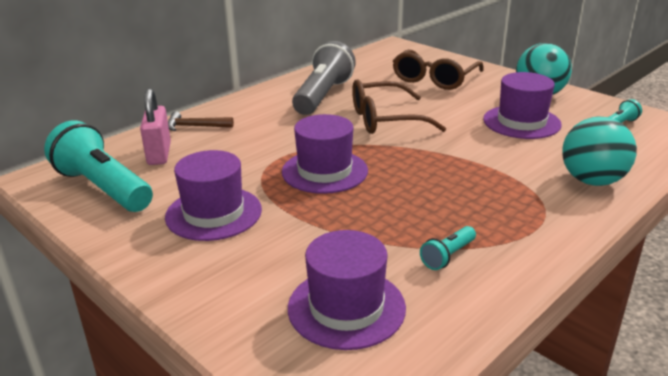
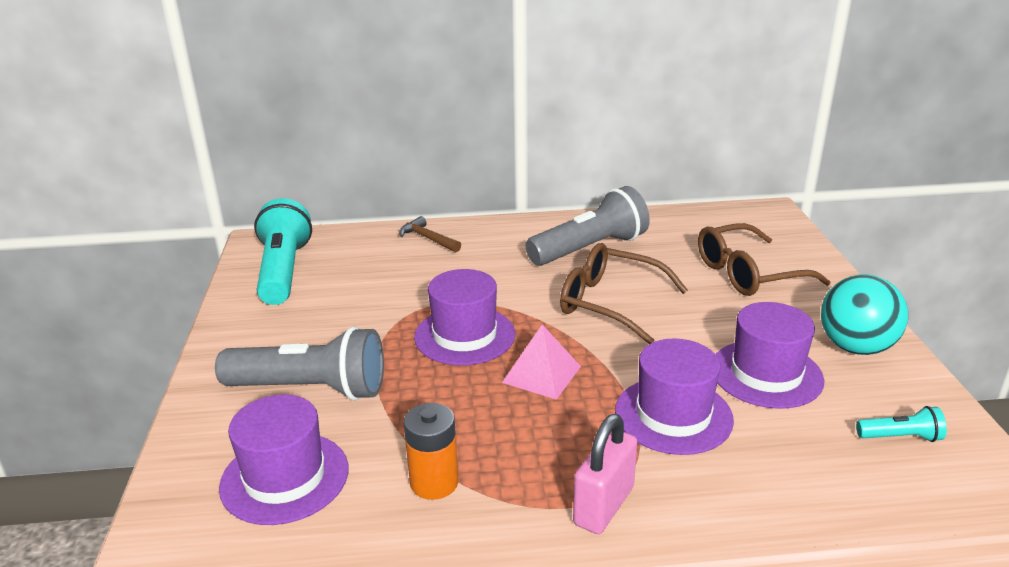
camera: 40 degrees right, 0 degrees up
(159, 154) = (363, 256): pink padlock -> pink padlock (604, 506)
(213, 213) = (321, 333): purple hat -> purple hat (673, 415)
(269, 249) = (311, 389): none -> grey flashlight
(409, 171) = (541, 374): none -> pink pyramid
(447, 256) = (434, 482): turquoise flashlight -> orange battery
(592, 181) = (727, 489): turquoise ball -> none

